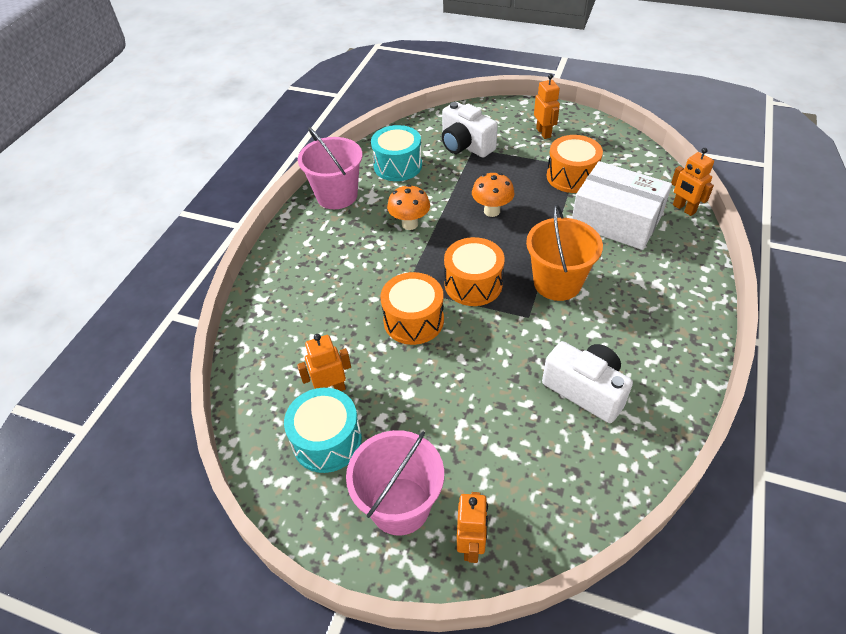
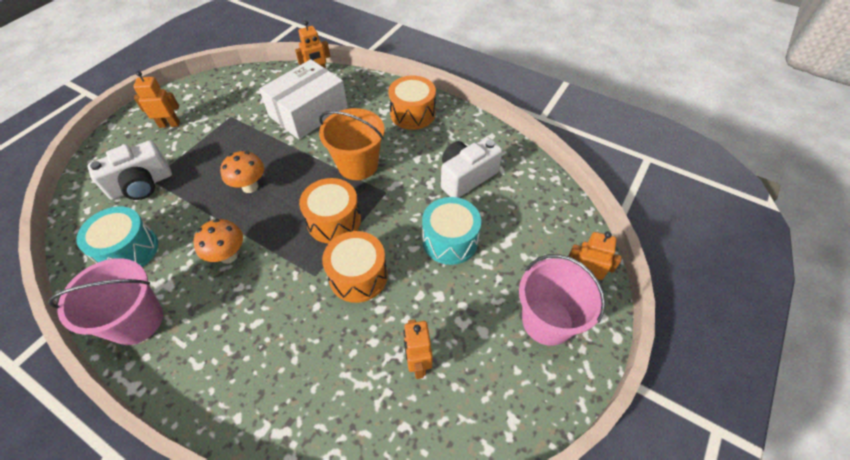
camera: 80 degrees left, 5 degrees up
(327, 441) = (475, 373): turquoise drum -> turquoise drum (450, 240)
(571, 176) = (241, 123): orange drum -> orange drum (412, 114)

